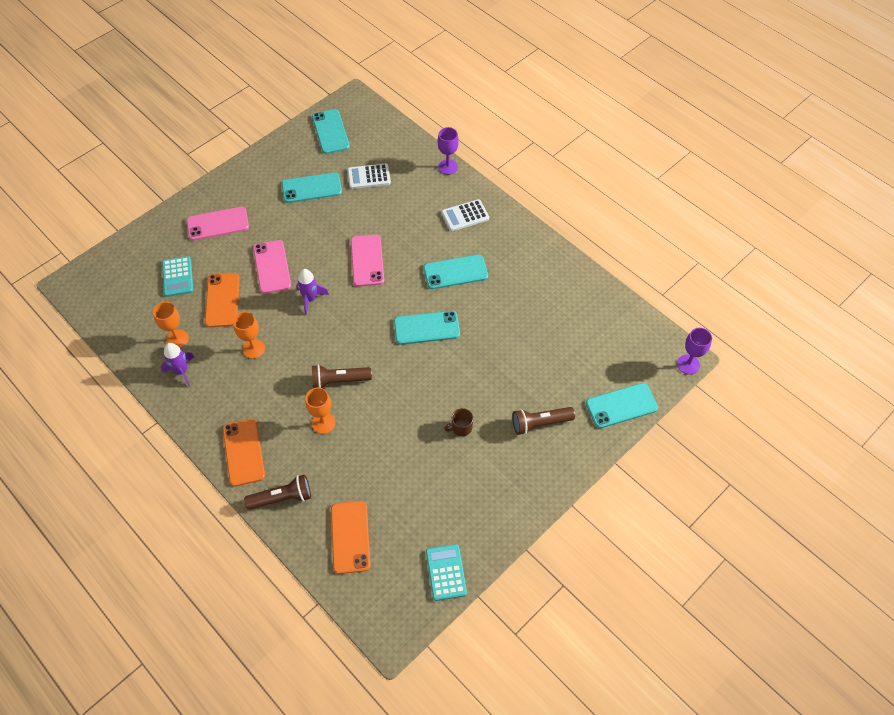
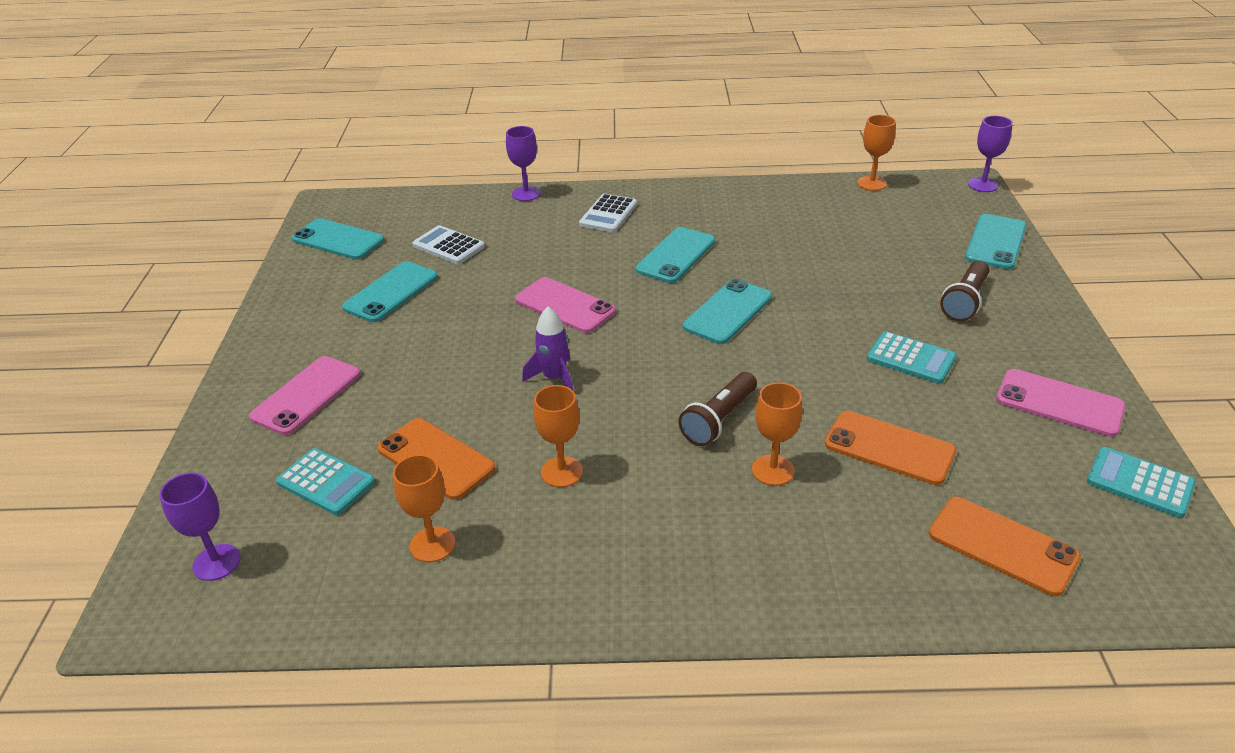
camera: 45 degrees left, 20 degrees down
(112, 282) = (216, 562): none -> purple goblet
(182, 371) = (497, 572): purple rocket -> none
(243, 452) = (732, 582): orange phone -> orange phone (889, 448)
(272, 267) = (454, 384): pink phone -> pink phone (1059, 403)
(282, 498) = (864, 583): brown flashlight -> none
(369, 177) = (448, 246): white calculator -> white calculator turned 90 degrees clockwise
(461, 428) = (911, 358): brown mug -> turquoise calculator
(629, 309) = (872, 183): none -> orange goblet

